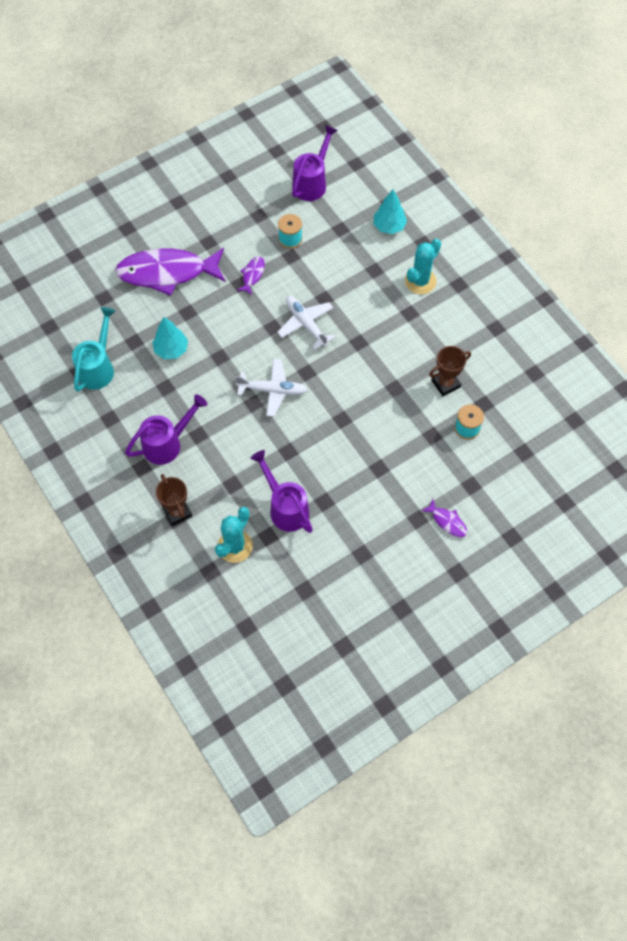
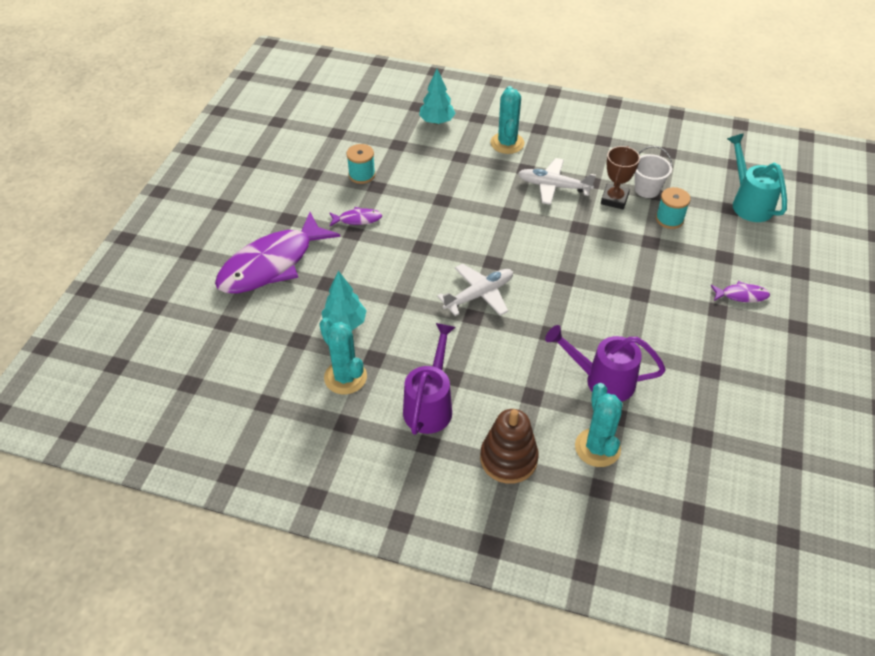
camera: 40 degrees left, 15 degrees down
(98, 367) = (284, 386): turquoise watering can -> turquoise watering can (749, 203)
(137, 388) = (345, 377): none -> turquoise cactus
(177, 512) = (508, 459): brown trophy -> brown stacking toy
(252, 275) = (357, 219): purple fish -> purple fish turned 105 degrees clockwise
(306, 324) = (449, 227): white plane -> white plane (553, 186)
(312, 183) = (335, 127): purple watering can -> none
(479, 392) = (647, 189): none -> white bucket

